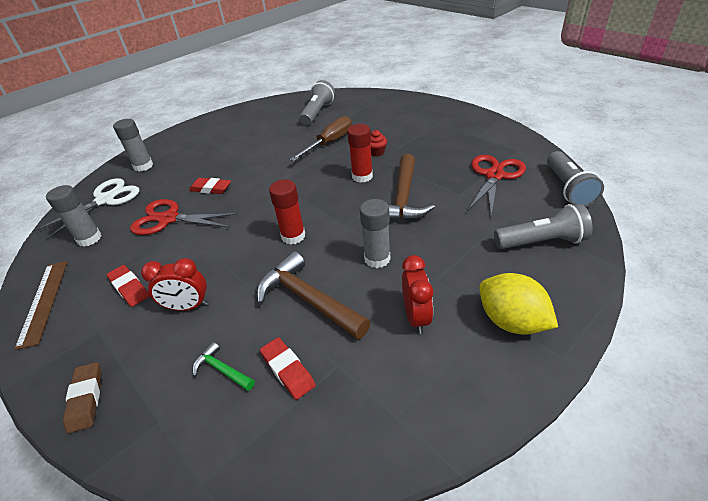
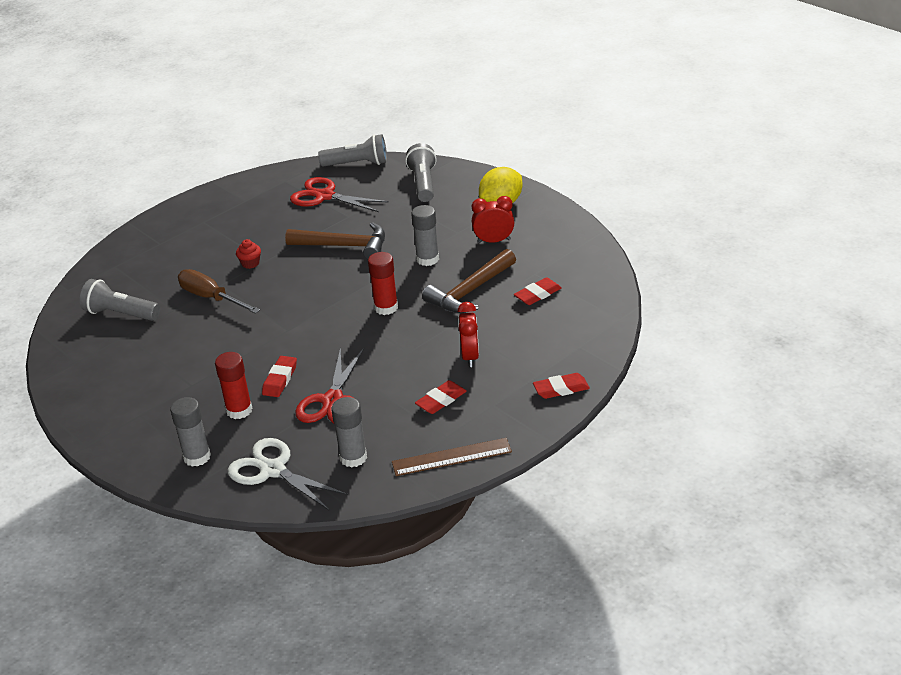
camera: 90 degrees left, 5 degrees down
(86, 399) = (561, 389): brown eraser -> red eraser
(222, 370) = (536, 325): green hammer -> none
(362, 176) = (296, 271): red glue stick -> red glue stick (239, 410)

